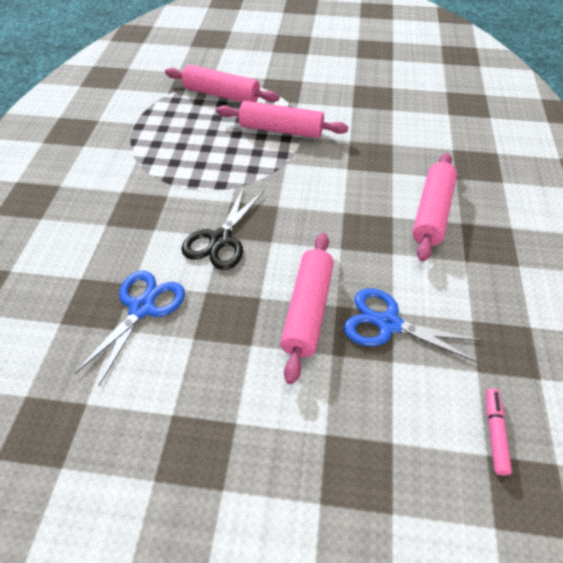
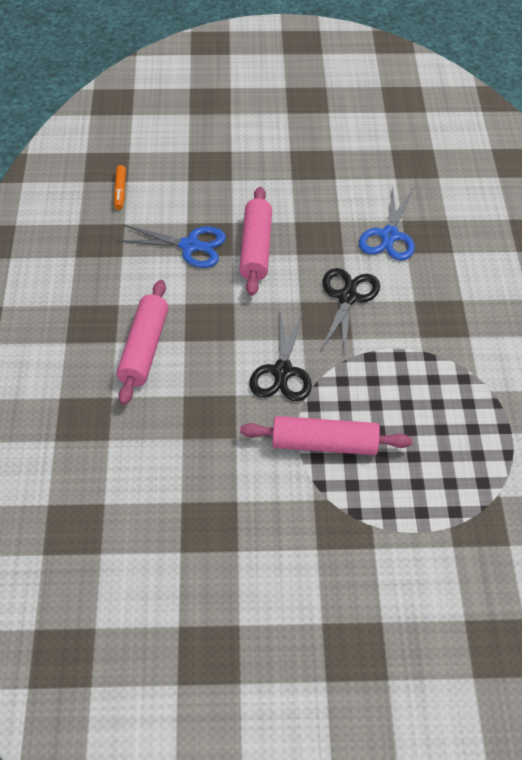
camera: 170 degrees right, 0 degrees up
(221, 95) = (424, 500): pink rolling pin -> none
(303, 181) = (282, 372): none -> black scissors
(494, 433) = (120, 191): pink marker -> orange marker

